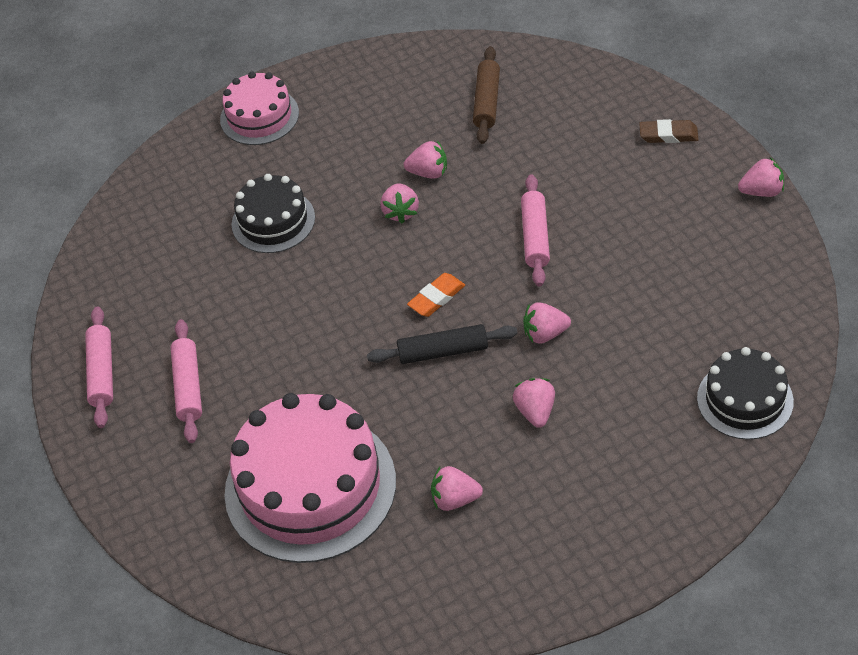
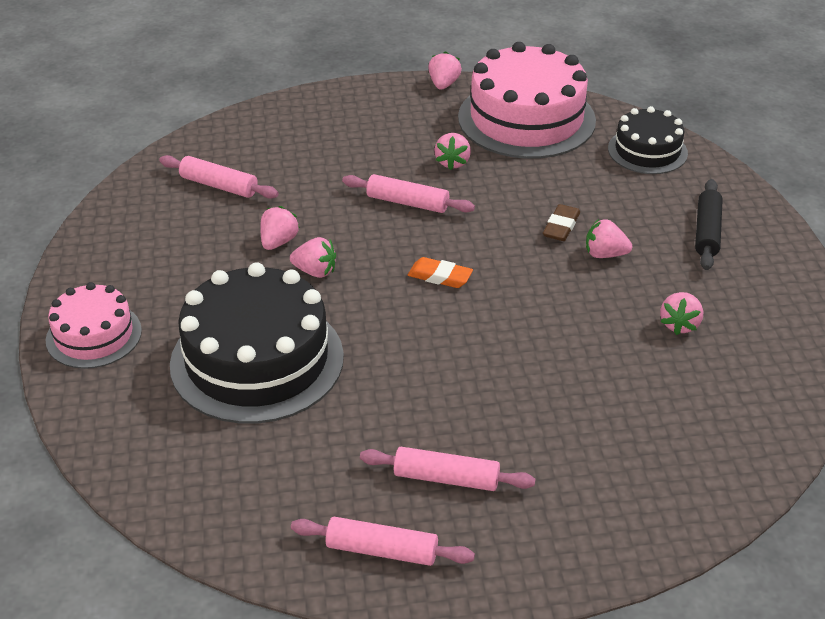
camera: 75 degrees left, 10 degrees down
(273, 221) = (257, 360): black cake -> black cake, size x1.79
(310, 487) = (624, 414): pink cake -> pink cake (526, 119)
(436, 298) = (440, 276): orange eraser -> orange eraser turned 45 degrees counterclockwise
(443, 351) = (507, 289): black rolling pin -> black rolling pin (707, 232)
(487, 102) = (219, 185): brown rolling pin -> pink rolling pin
(545, 334) = (522, 227): pink strawberry -> pink strawberry (452, 162)
(668, 135) = (347, 107): brown eraser -> brown eraser (561, 226)

